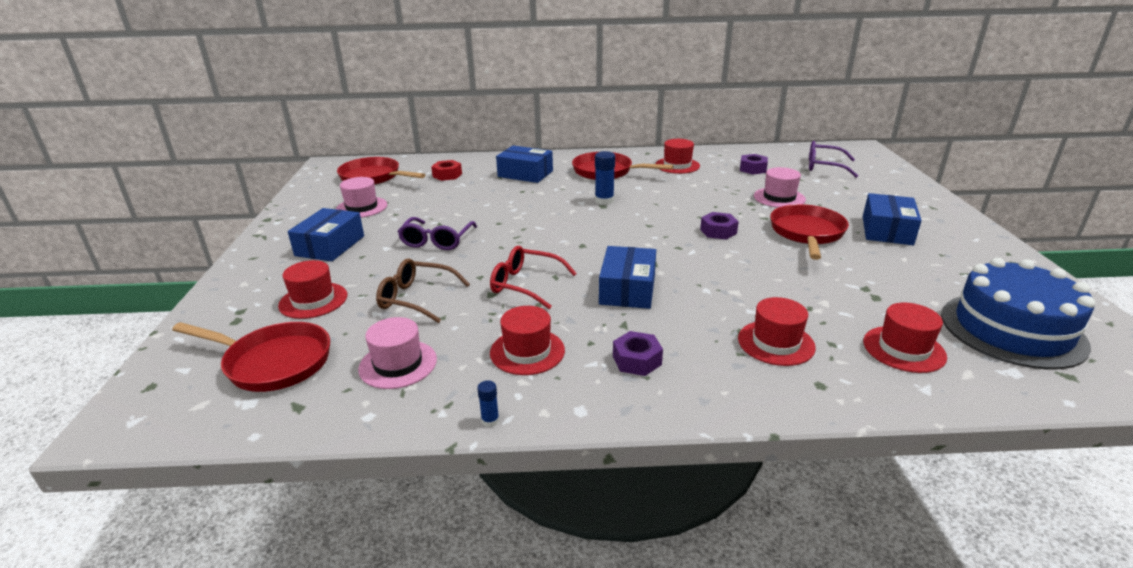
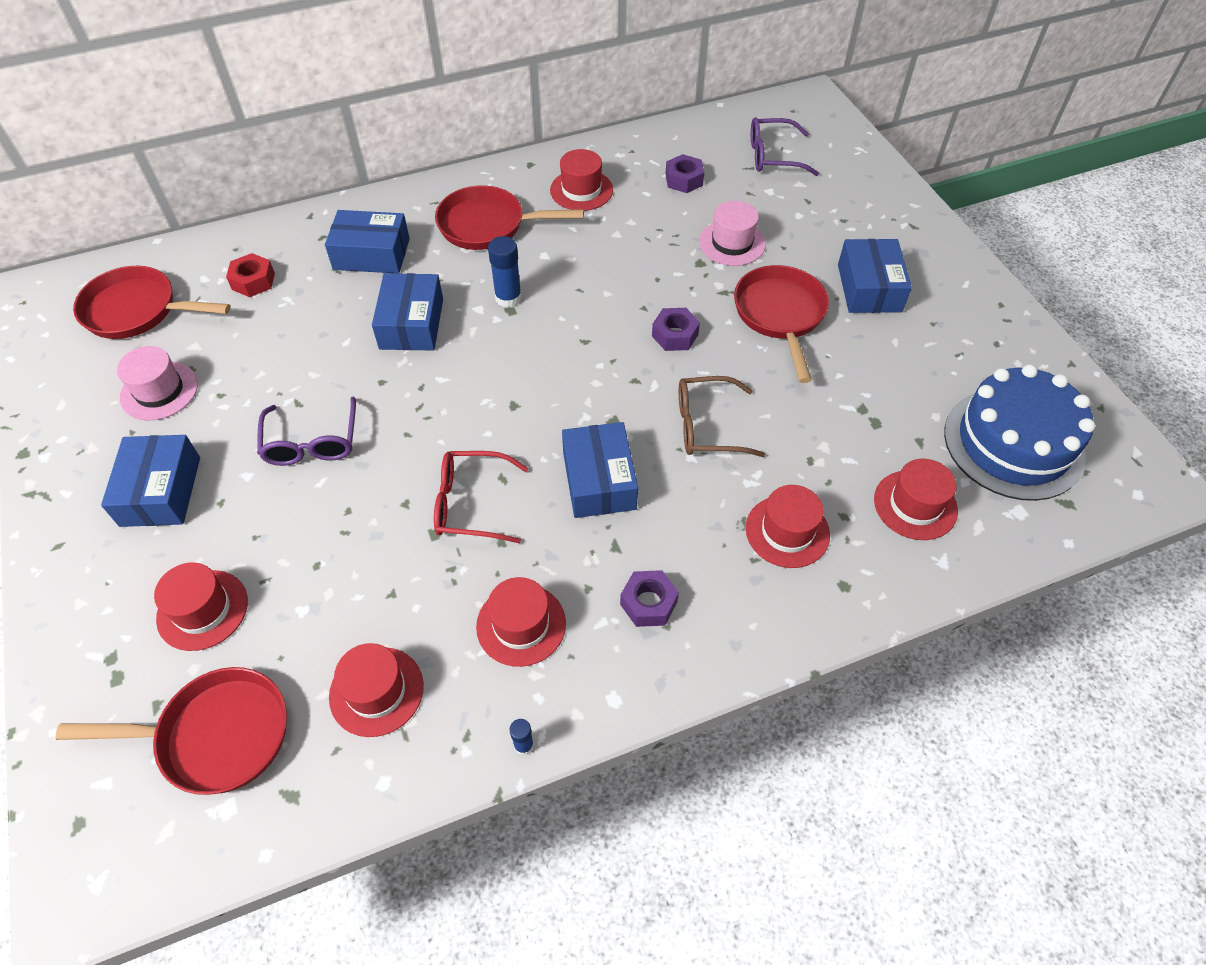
camera: 20 degrees left, 25 degrees up
(398, 364) = (376, 691): pink hat -> red hat
(416, 298) = (341, 568): brown glasses -> brown glasses (707, 426)
(533, 203) = (412, 324): none -> blue box

